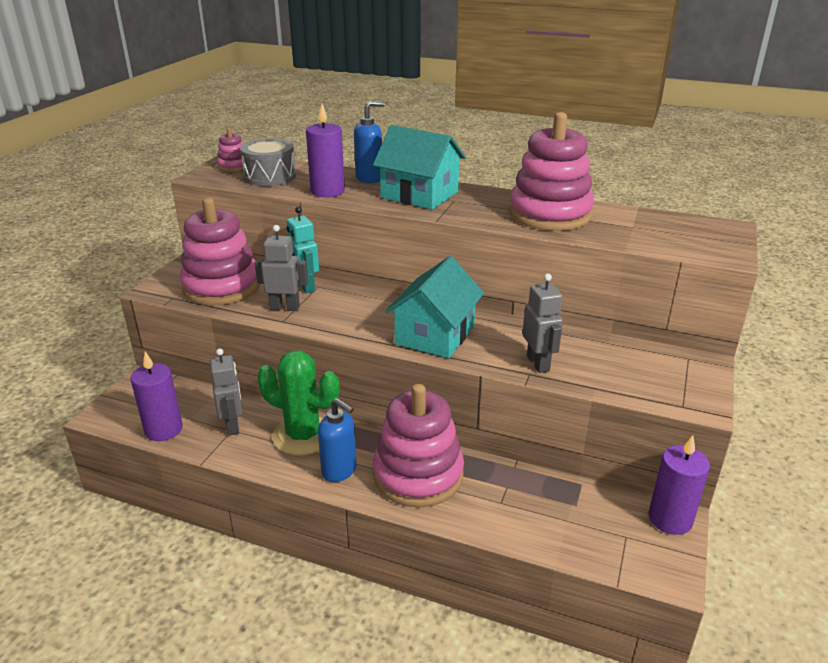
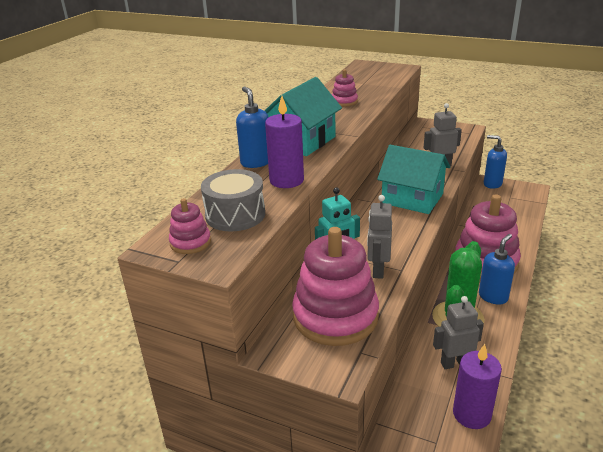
camera: 85 degrees left, 0 degrees up
(550, 214) = (344, 101): pink stacking toy -> pink stacking toy, size x0.45
(670, 519) = (492, 184): purple candle -> blue soap dispenser

